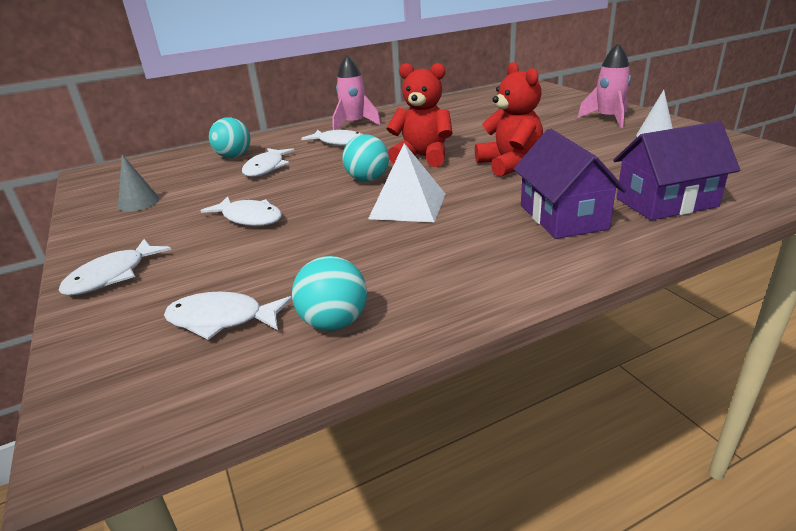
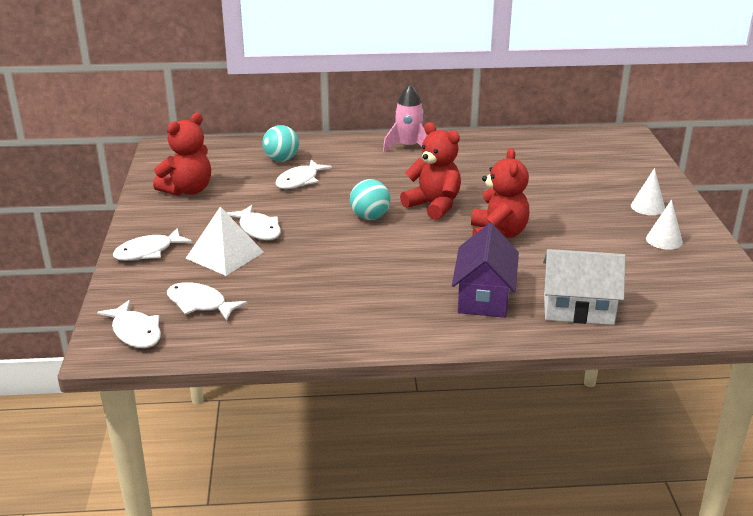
camera: 20 degrees right, 0 degrees up
(139, 202) = (188, 190): grey cone -> red teddy bear
(334, 323) = (263, 327): turquoise ball -> none
(339, 142) = (378, 167): white fish -> white fish (135, 332)
(408, 206) = (379, 252): white pyramid -> white pyramid (225, 255)
(608, 119) = (647, 207): pink rocket -> white cone
(666, 202) = (578, 309): purple house -> white house

